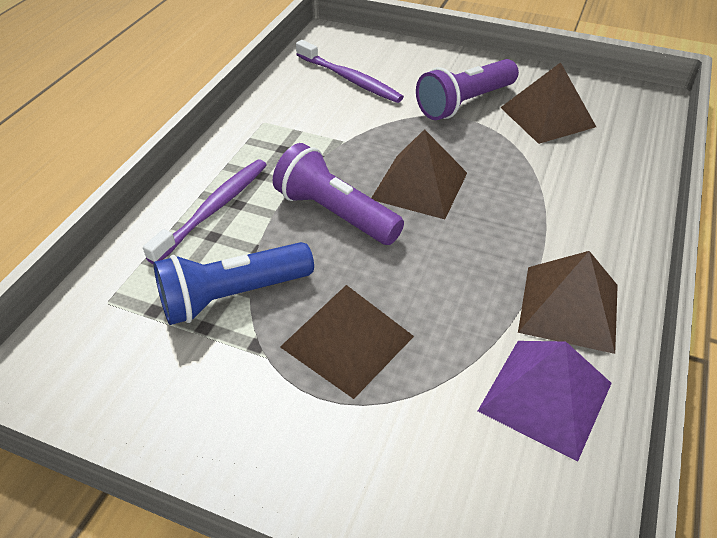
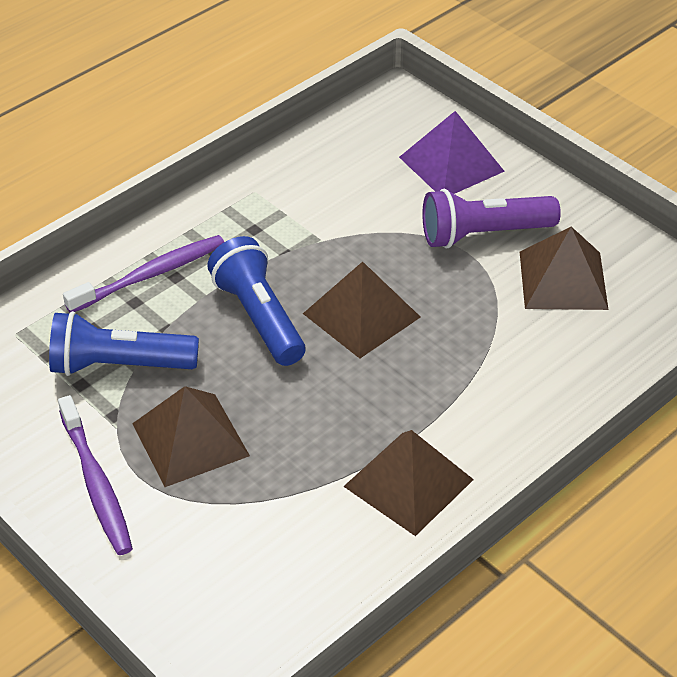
camera: 25 degrees right, 0 degrees up
(335, 214) = (259, 317): purple flashlight -> blue flashlight
(350, 79) = (379, 164): purple toothbrush -> purple toothbrush (96, 484)
(545, 396) = (323, 545): purple pyramid -> purple pyramid (451, 164)

